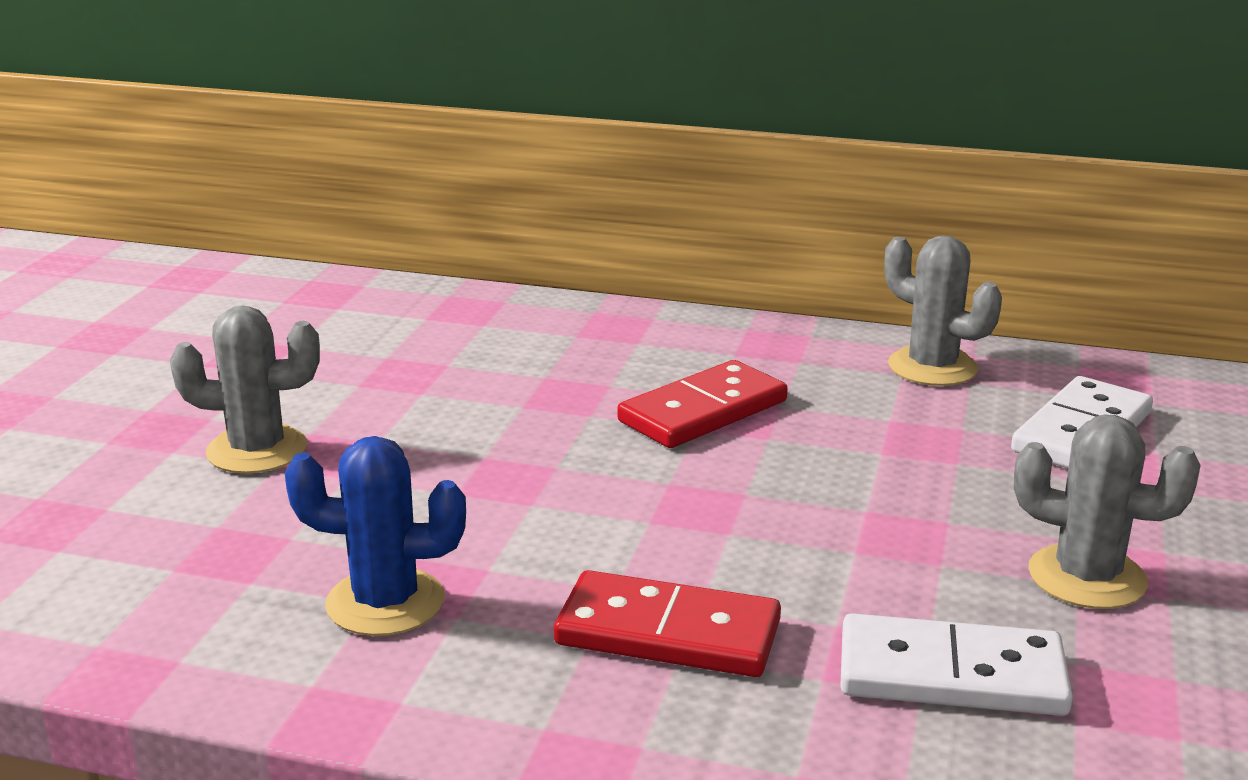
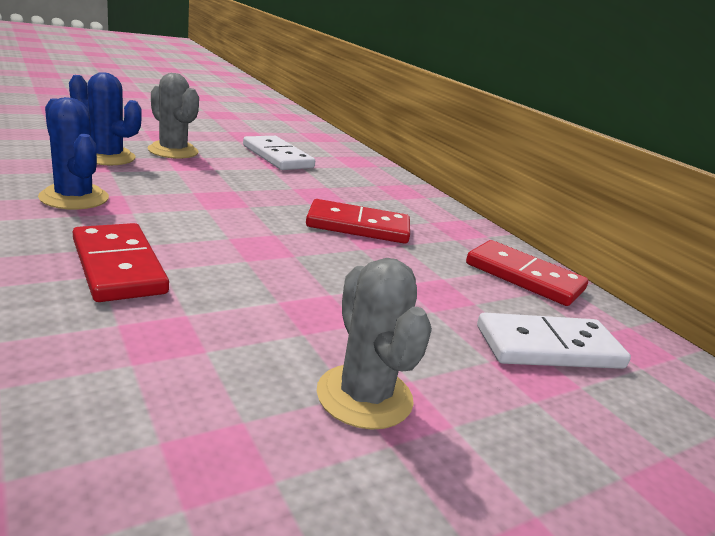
camera: 40 degrees right, 0 degrees up
(223, 521) = (107, 157): none -> blue cactus
(932, 367) = (524, 277): grey cactus -> red domino
(951, 674) = (169, 369): white domino -> white domino (277, 157)

